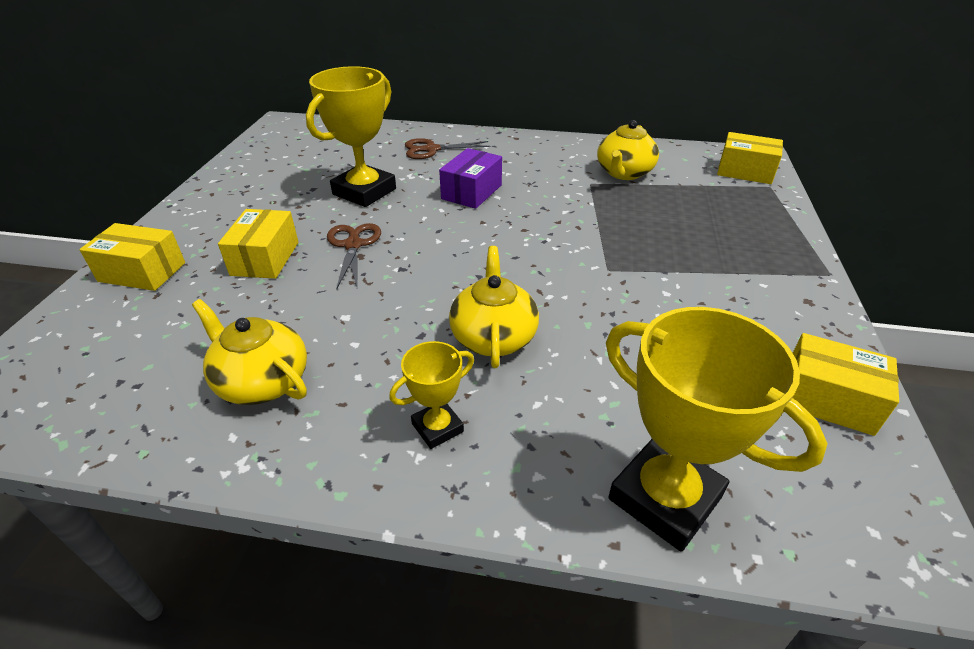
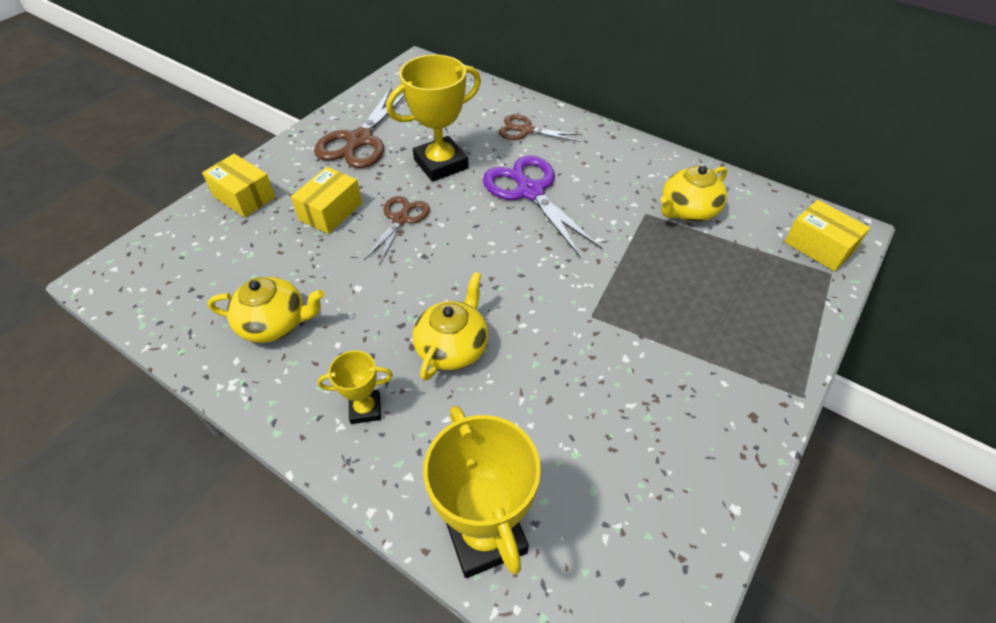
camera: 25 degrees right, 10 degrees up
(258, 192) = (359, 140): none -> brown scissors
(262, 381) = (274, 323): yellow teapot -> yellow teapot turned 120 degrees clockwise
(471, 192) = (530, 191): purple box -> purple scissors
(827, 399) = (684, 515): yellow box -> none

